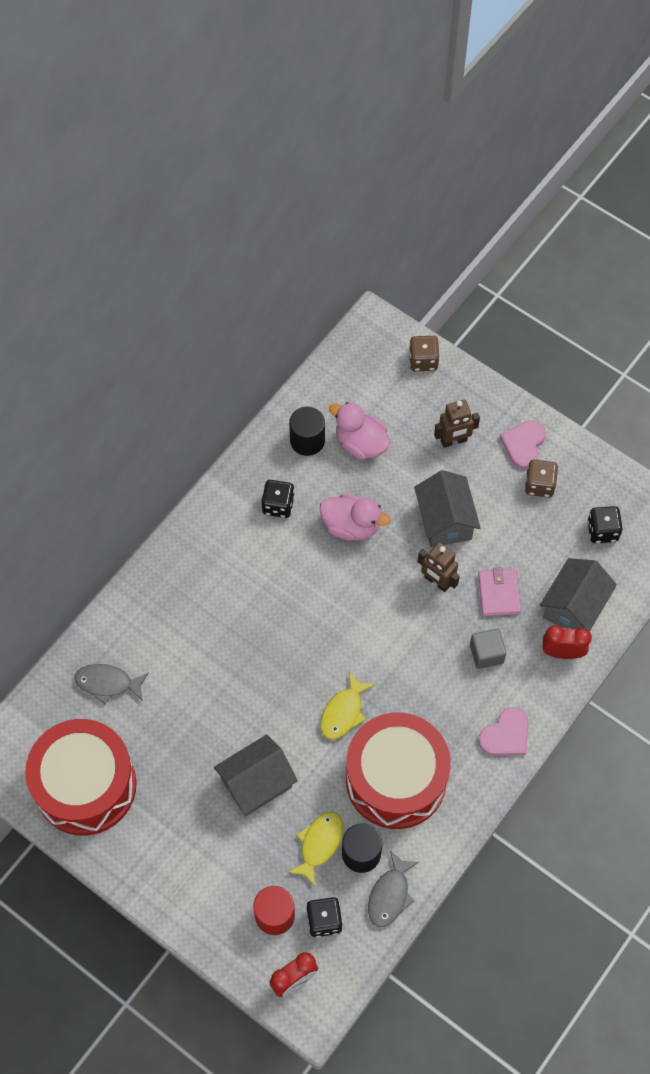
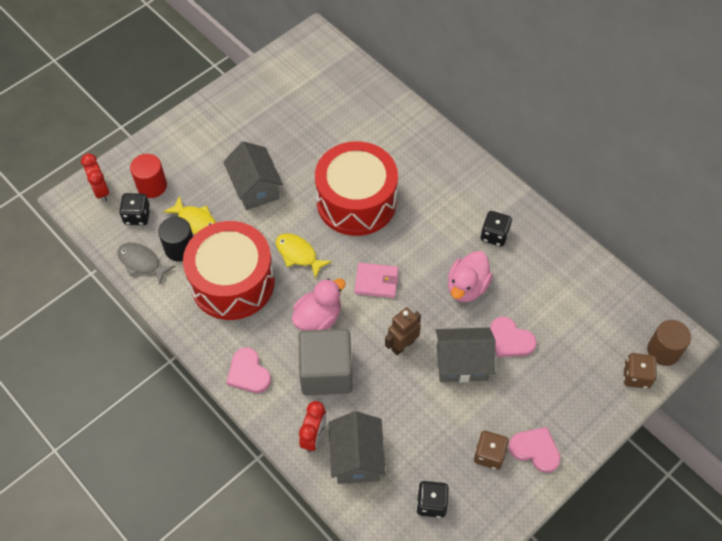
camera: 100 degrees right, 5 degrees down
(85, 785) = (282, 86): red drum -> red drum (356, 201)
(107, 683) = (358, 105): grey fish -> none
(307, 440) = (556, 266): black cylinder -> none
(361, 444) = (549, 308): pink duck -> pink duck (318, 318)
(389, 338) = (663, 351): none -> brown cylinder
(407, 477) = (510, 339): none -> pink heart
(453, 441) = (545, 387): brown robot -> none
(486, 653) = (326, 372): grey cube -> grey cube, size x1.91
(498, 593) = (382, 394): pink wallet -> pink wallet (376, 282)
(574, 607) = (356, 458): grey house -> grey house turned 45 degrees clockwise

